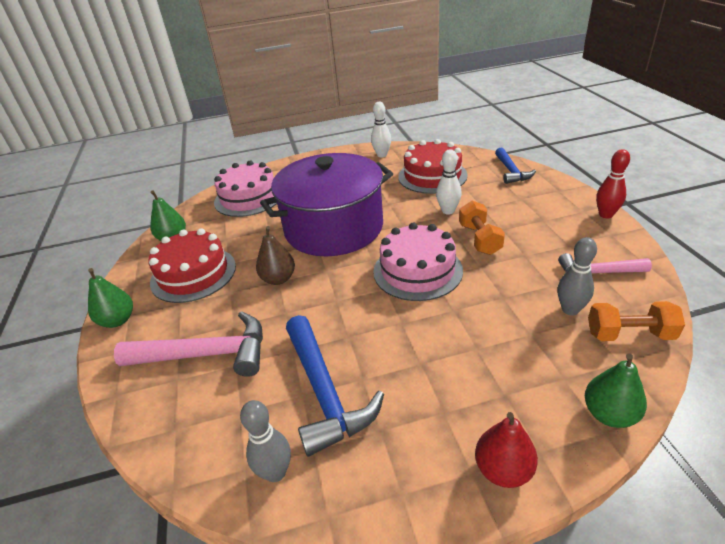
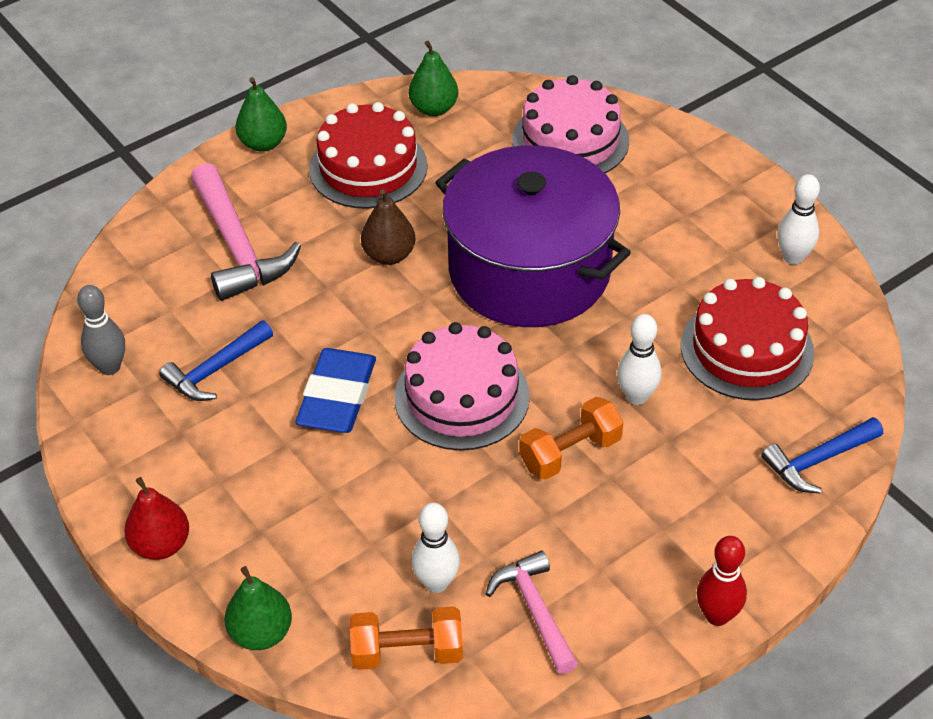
camera: 65 degrees right, 10 degrees up
(325, 392) = (216, 370): blue hammer -> blue hammer, size x0.62
(389, 326) = (337, 397): none -> blue eraser
(570, 310) = (436, 583): grey bowling pin -> white bowling pin
(629, 334) = (407, 652): orange dumbbell -> orange dumbbell turned 75 degrees counterclockwise

